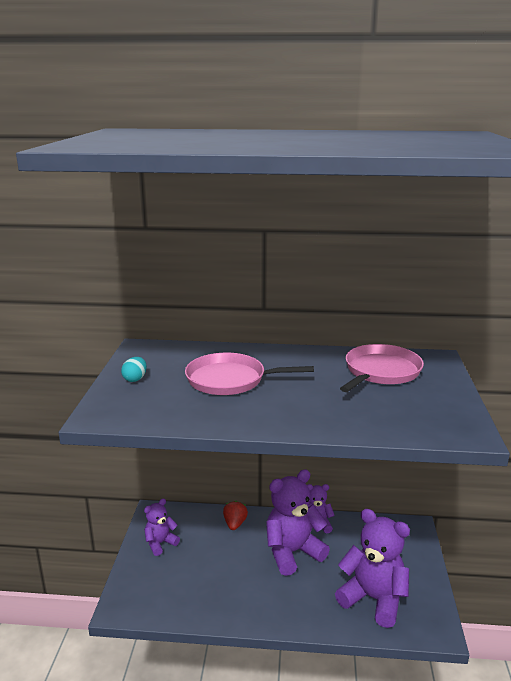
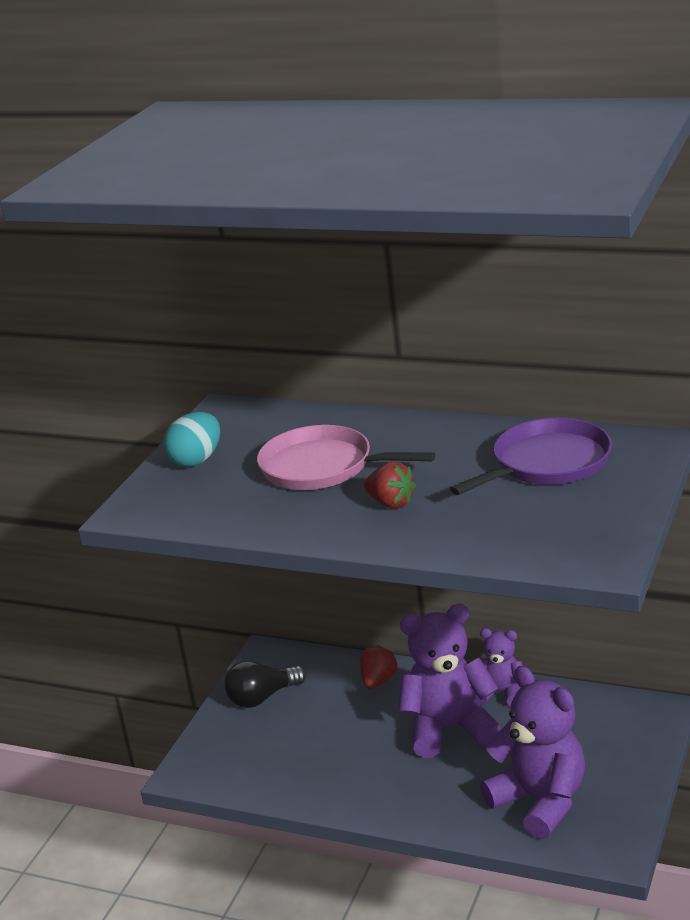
camera: 20 degrees right, 5 degrees up
(135, 379) = (196, 460): turquoise egg -> turquoise egg, size x1.54
(160, 543) = (262, 697): purple teddy bear -> black light bulb
(293, 401) = (391, 503): none -> red strawberry
(380, 372) = (547, 463): pink pan -> purple pan

